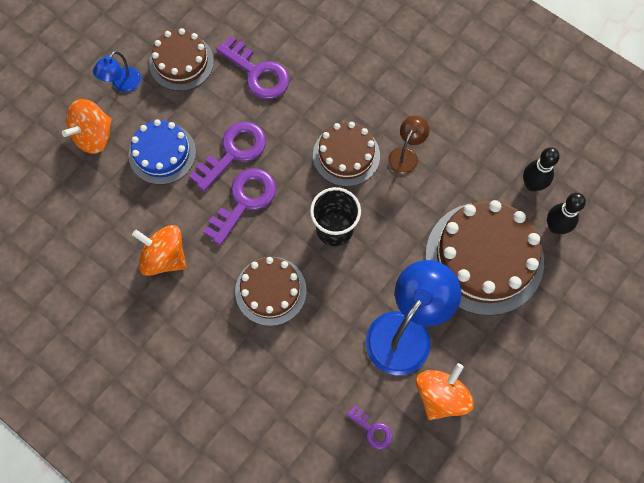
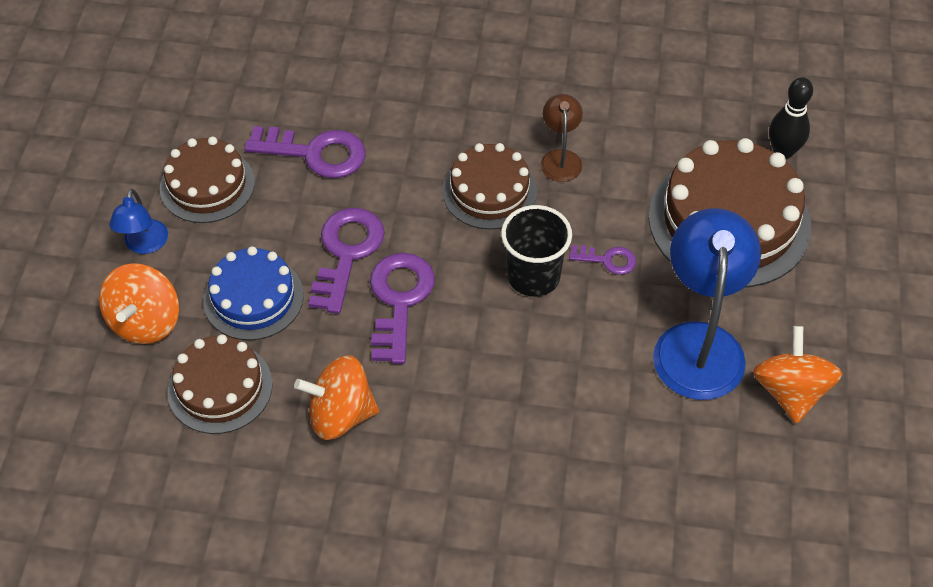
camera: 30 degrees left, 15 degrees down
(270, 291) = (504, 383): brown cake -> brown cake (220, 387)
(372, 430) = (740, 471): purple key -> purple key (608, 260)
(532, 184) = (725, 121): black bowling pin -> none

